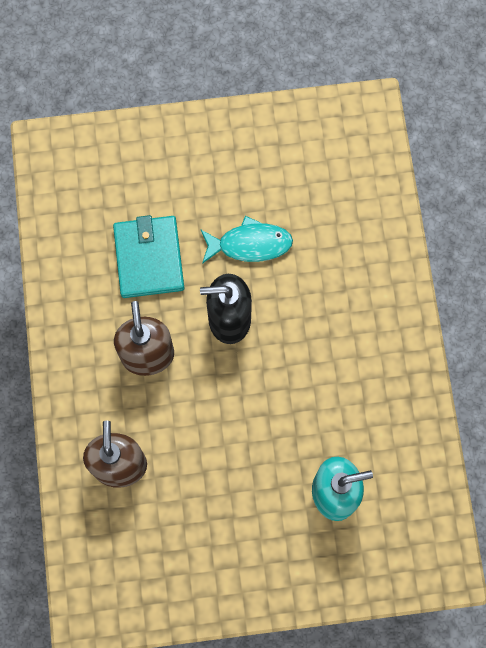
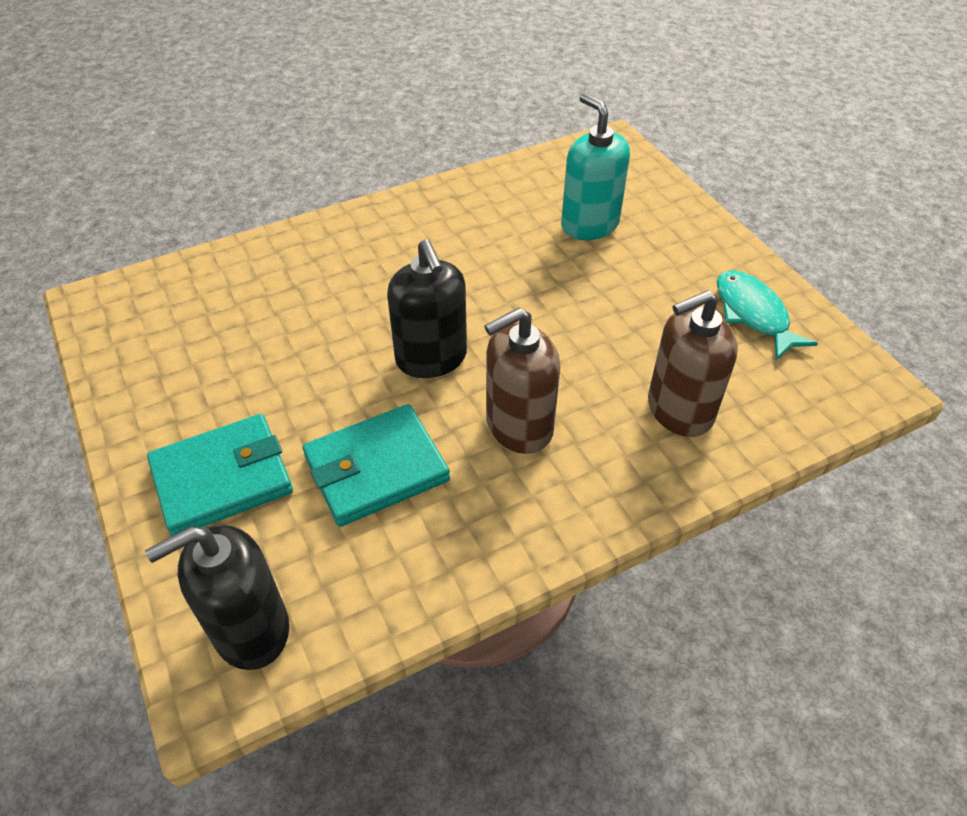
camera: 110 degrees left, 25 degrees down
(70, 169) = (251, 629): none -> black soap dispenser
(176, 170) = (222, 478): none -> turquoise wallet
(250, 244) = (319, 365): turquoise fish -> turquoise fish (753, 314)

